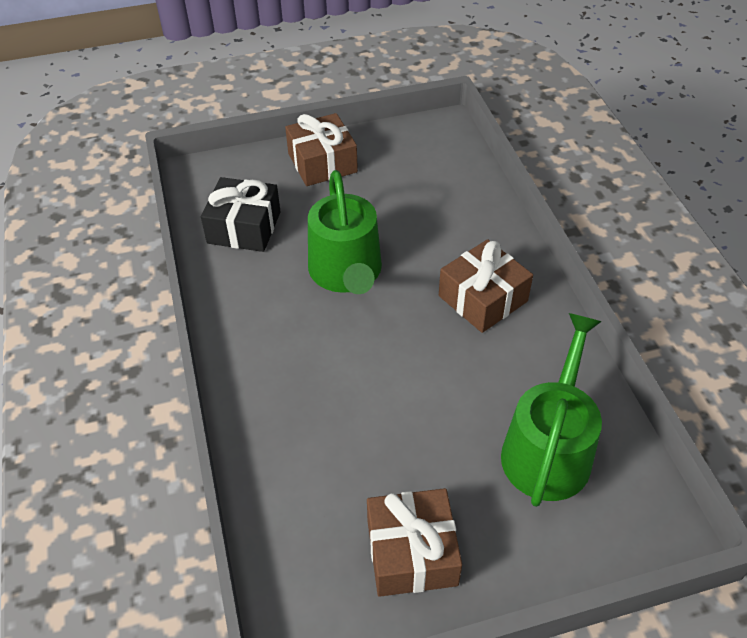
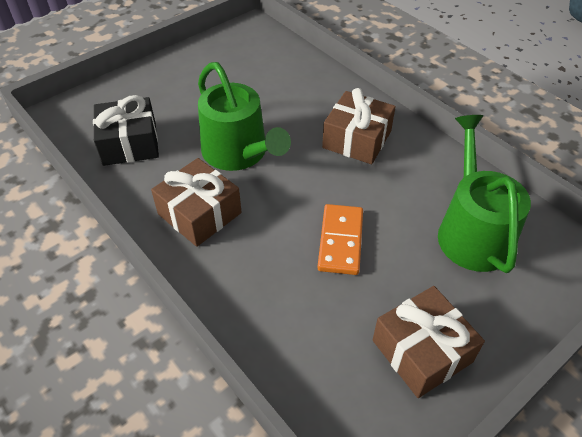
camera: 25 degrees left, 0 degrees up
(322, 163) = (169, 76): brown gift -> brown gift (199, 213)
(396, 406) = (340, 241): none -> orange domino

